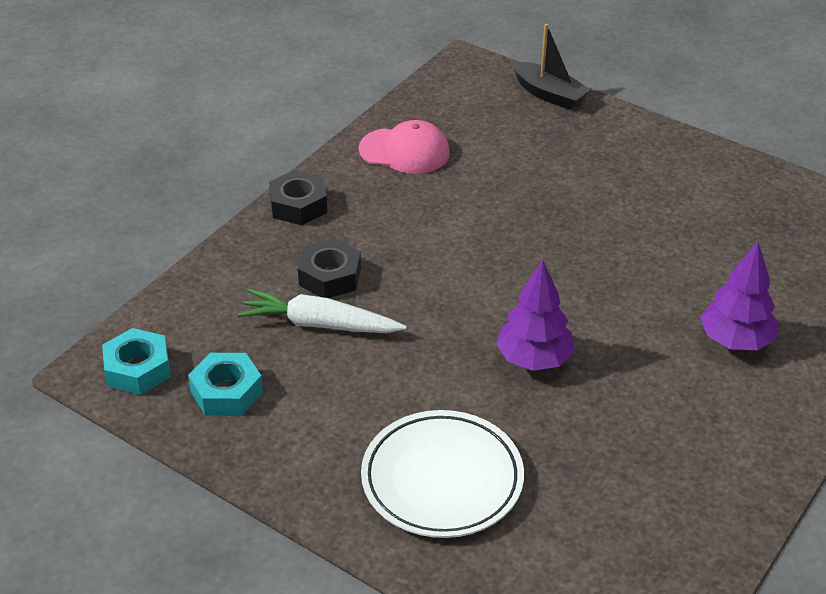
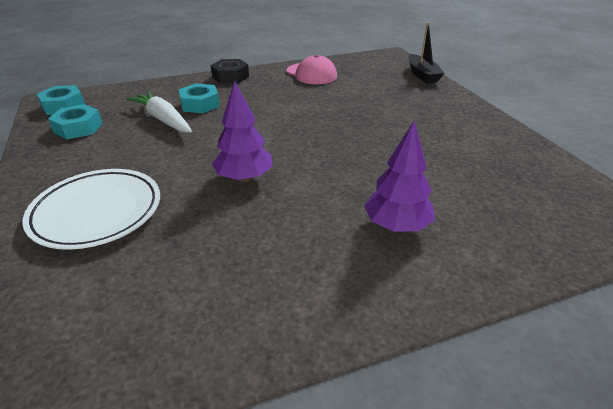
camera: 35 degrees right, 5 degrees down
(330, 276) = (200, 104): black nut -> turquoise nut

